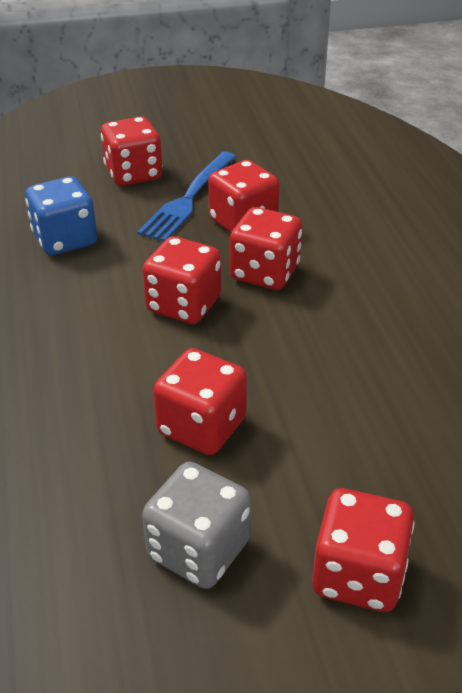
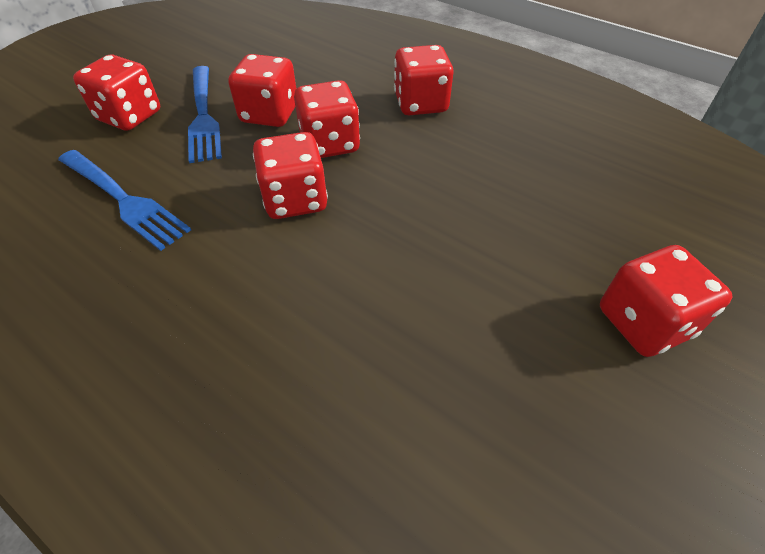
camera: 40 degrees left, 10 degrees up
(65, 240) = (123, 199): blue dice -> blue fork
(198, 550) = (533, 387): grey dice -> none
(201, 427) = (421, 287): red dice -> red dice (420, 104)

